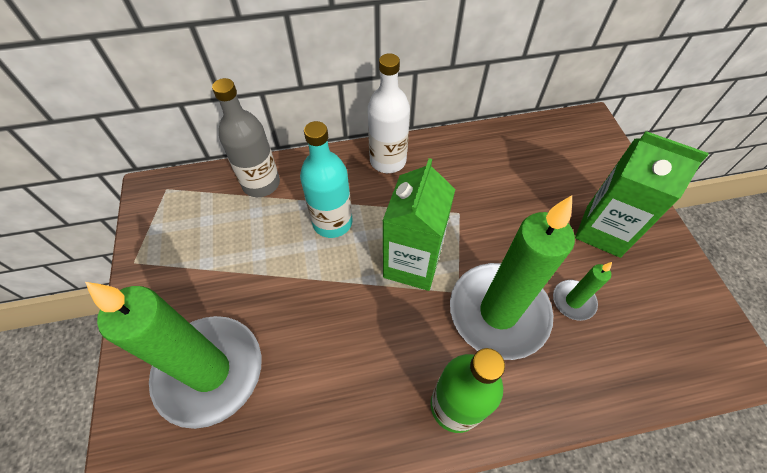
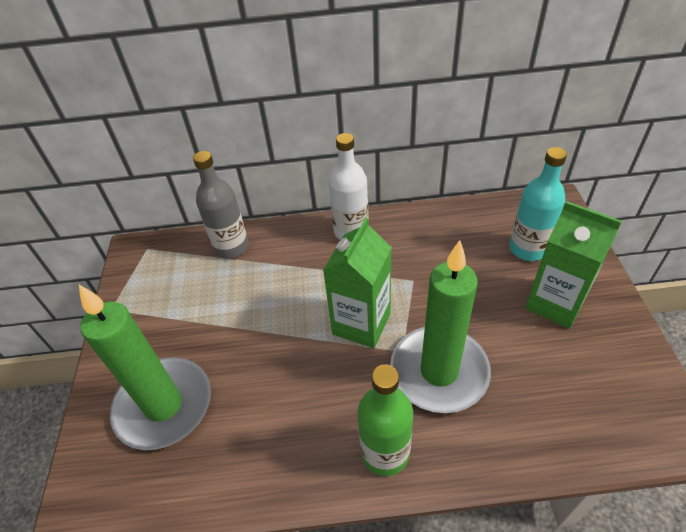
camera: 10 degrees right, 10 degrees down
(332, 222) = (292, 283): turquoise bottle -> turquoise bottle (527, 249)
(573, 301) = (515, 366): green candle -> none

